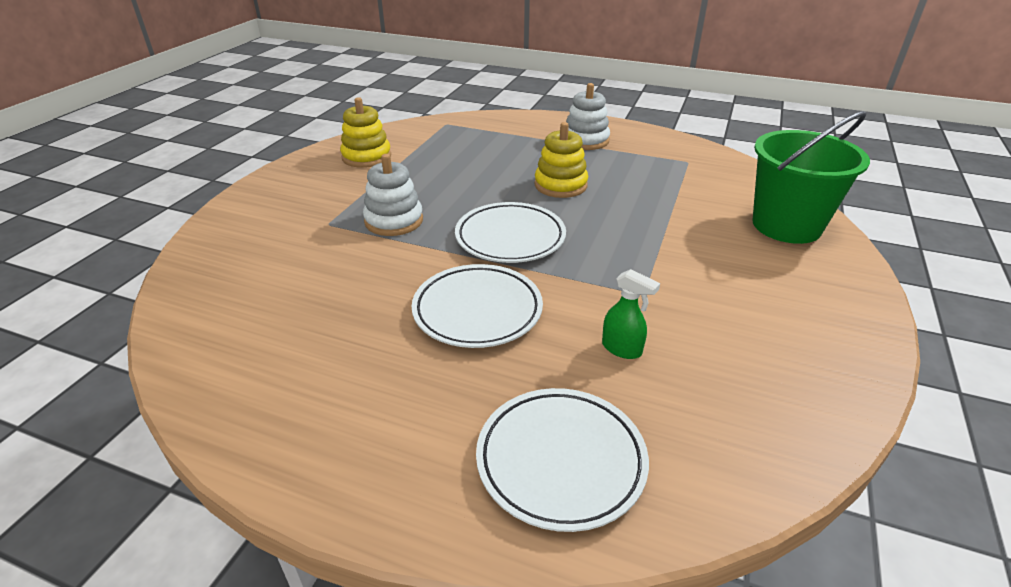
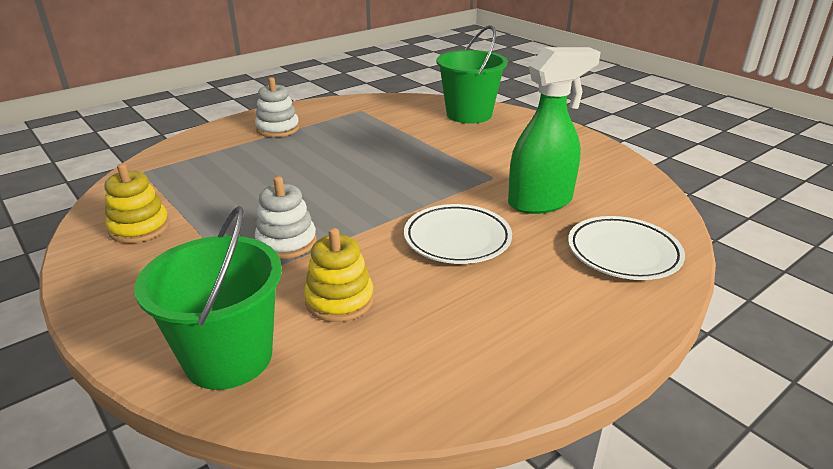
camera: 60 degrees left, 5 degrees down
(225, 258) = (228, 357): none -> green bucket
(510, 238) = (378, 199): white plate -> none
(560, 185) = (330, 159): yellow stacking toy -> yellow stacking toy (339, 300)
(622, 349) = (541, 202): green spray bottle -> green spray bottle, size x2.37

